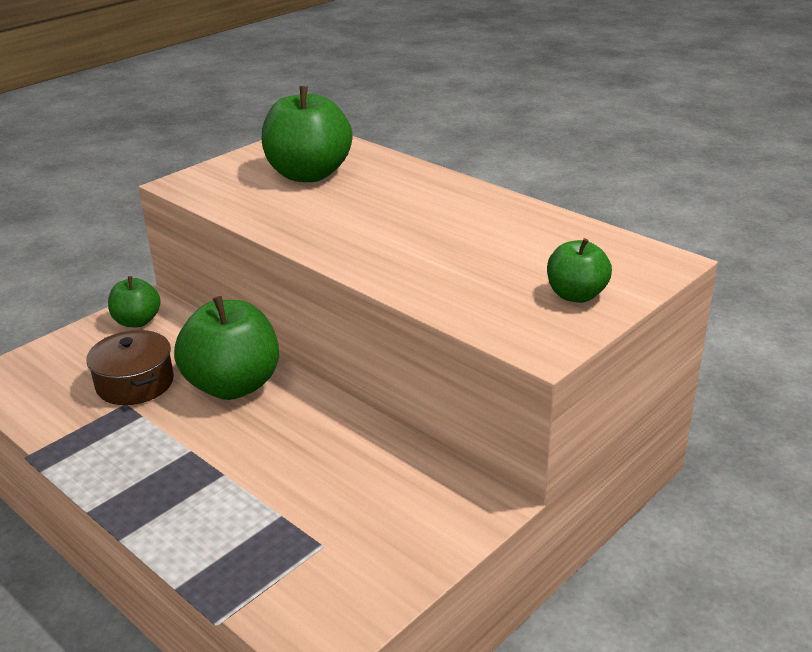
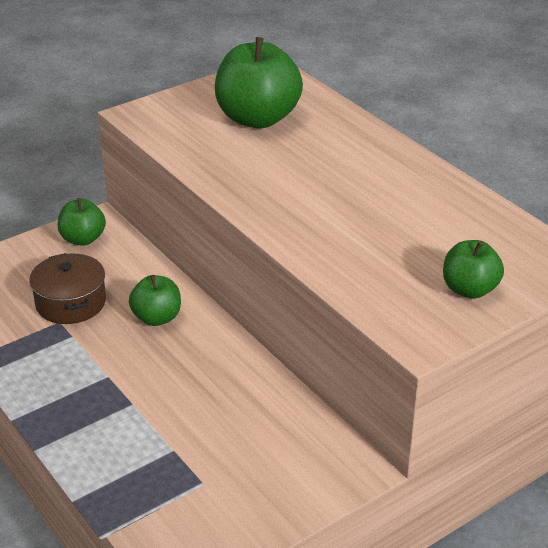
camera: 10 degrees right, 5 degrees up
(233, 385) = (157, 318): green apple -> green apple, size x0.56

